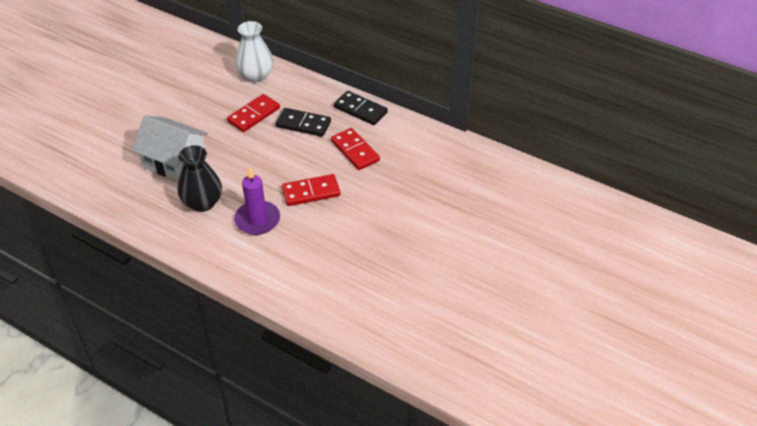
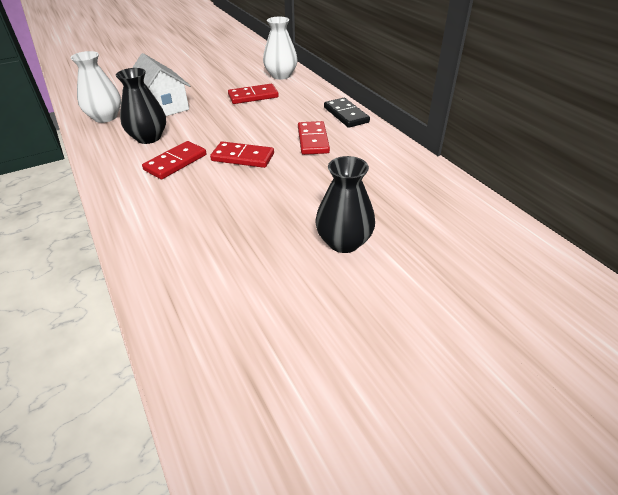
camera: 30 degrees right, 5 degrees down
(129, 195) = (105, 117): none -> white vase
(257, 220) = (176, 162): purple candle -> red domino
(303, 124) = (286, 111): black domino -> none
(451, 239) = (344, 242): none -> black vase

